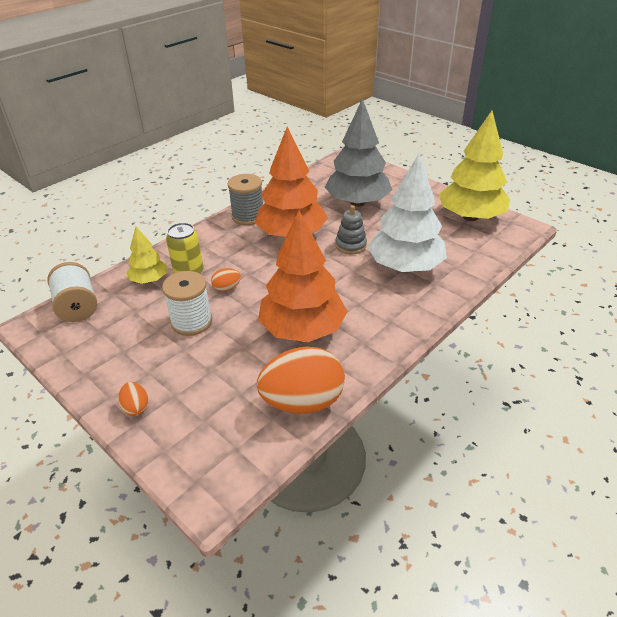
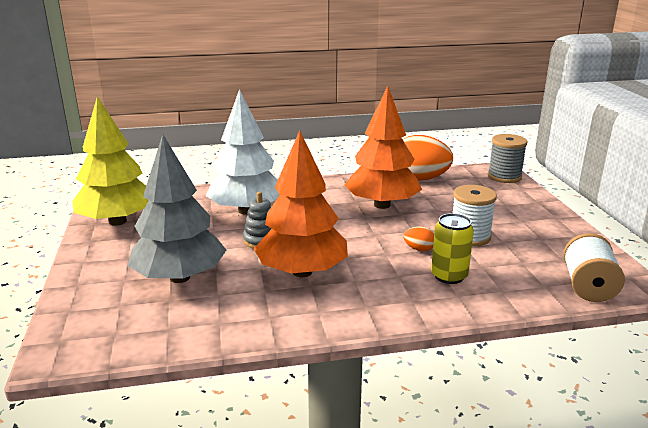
camera: 145 degrees left, 15 degrees down
(136, 407) = (536, 207): orange egg -> none
(149, 280) = (498, 285): yellow tree -> none
(248, 216) = (325, 314): grey spool -> grey spool (504, 177)

